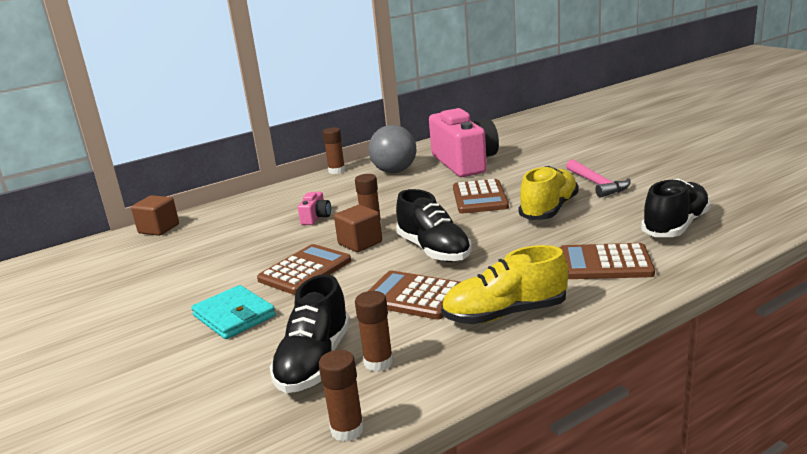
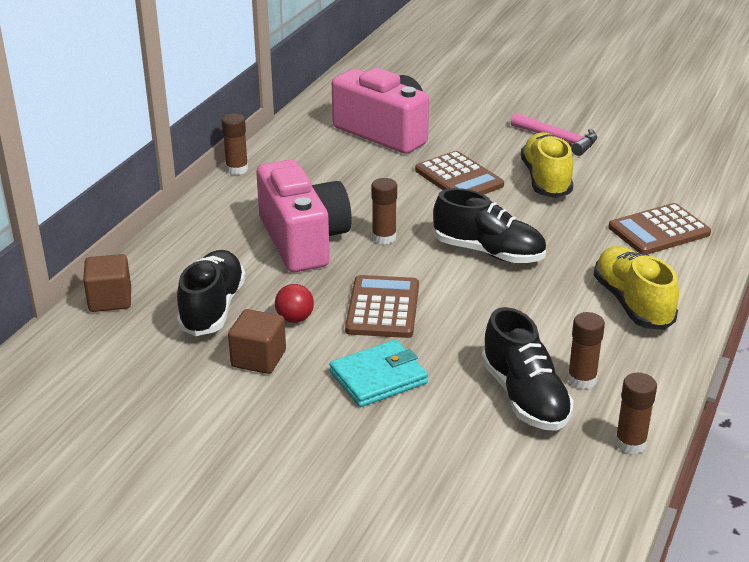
camera: 35 degrees left, 10 degrees up
(234, 316) = (378, 377): turquoise wallet -> turquoise wallet turned 45 degrees counterclockwise
(240, 264) = (295, 319): none -> red ball
(316, 217) = (303, 240): pink camera -> pink camera, size x2.43
(360, 243) = (400, 261): brown cube -> brown cube (258, 359)
(394, 171) = (314, 158): grey ball -> none
(413, 296) = (531, 307): brown calculator -> none
(505, 314) = (632, 303): yellow shoe -> yellow shoe turned 120 degrees clockwise
(675, 226) = (676, 177): black shoe -> black shoe (212, 308)

